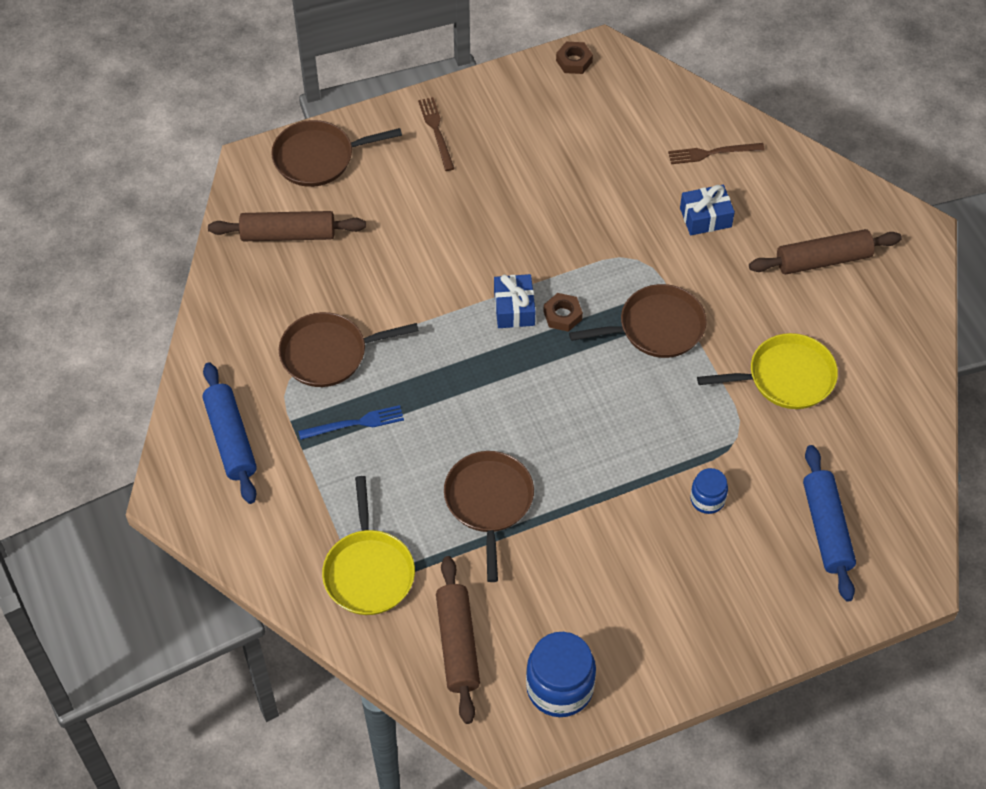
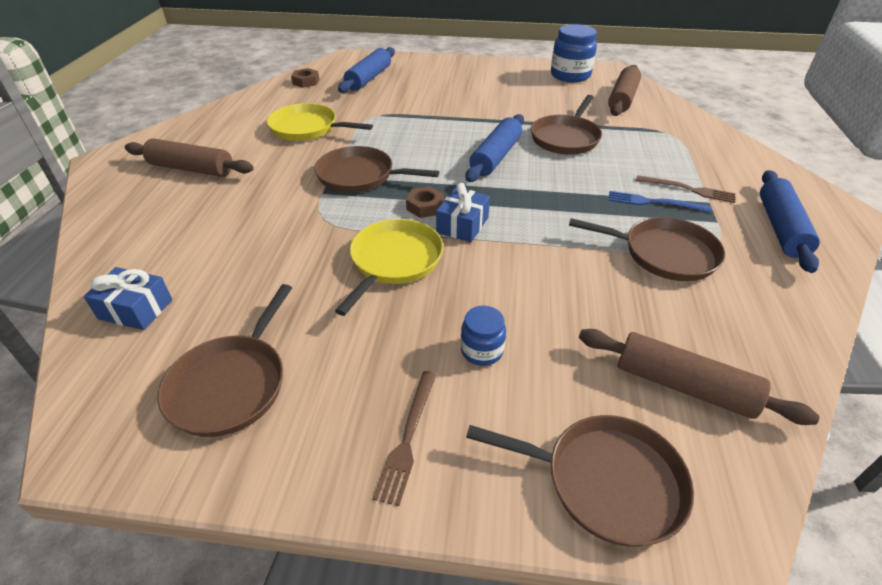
camera: 150 degrees left, 15 degrees down
(368, 571) = (671, 135): yellow pan -> yellow pan (394, 261)
(546, 425) = (495, 157): none -> blue rolling pin
(562, 111) = (231, 385): none -> brown pan
(574, 61) = (134, 453): brown nut -> brown nut (306, 82)
(705, 217) = (231, 224): blue gift -> blue gift (135, 309)
(707, 499) = (421, 102): blue jar -> blue jar (482, 350)
(712, 153) = (151, 269): brown fork -> brown fork (688, 189)

